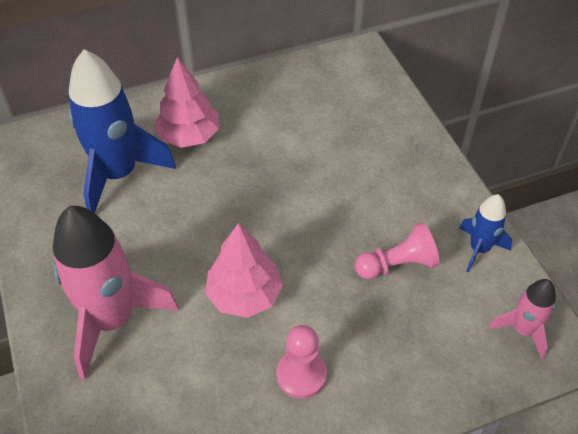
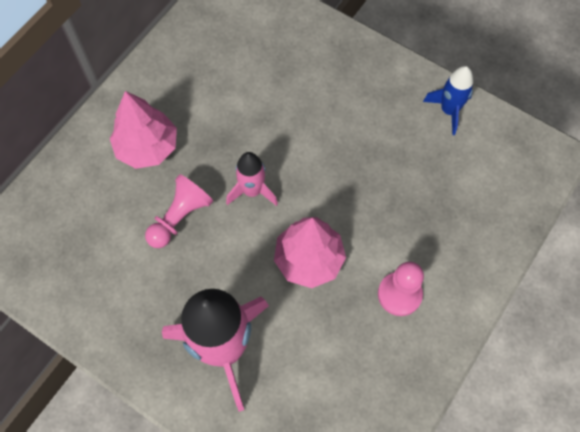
camera: 35 degrees left, 15 degrees up
(118, 174) = (116, 221): blue rocket -> none
(397, 265) = (401, 161): pink pawn -> pink pawn (180, 217)
(523, 330) = (521, 158): pink rocket -> pink rocket (252, 191)

